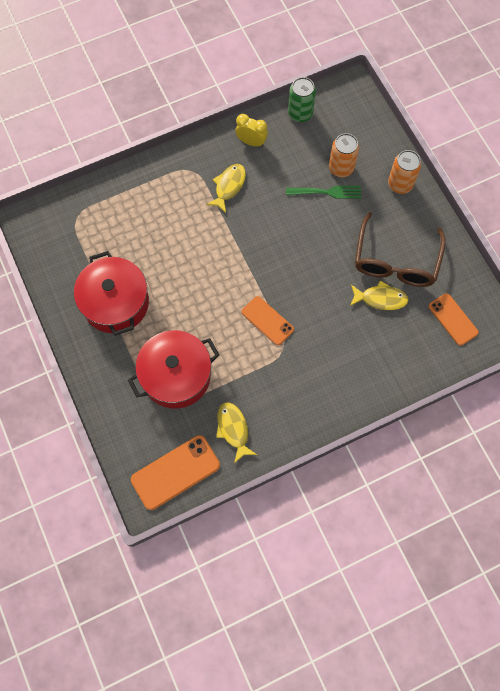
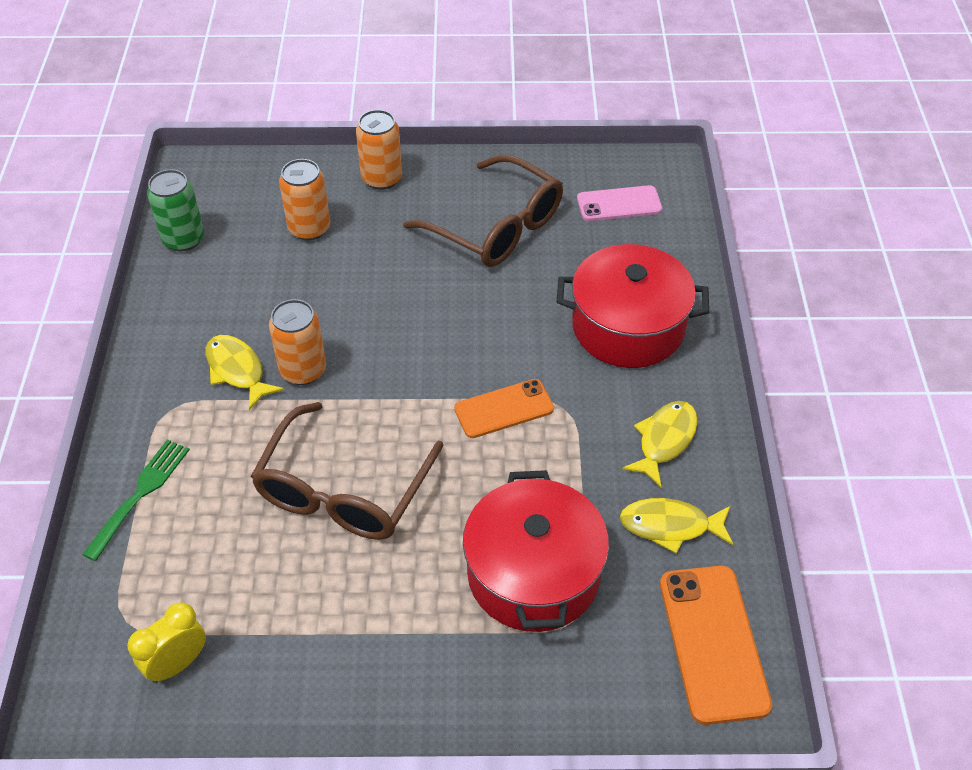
camera: 65 degrees left, 20 degrees down
(115, 303) = (340, 618): red pot -> red pot (628, 327)
(182, 270) = (343, 491): none -> brown glasses
(244, 215) = (303, 370): none -> orange can
(251, 142) = (183, 313): yellow clock -> yellow clock (177, 664)
(326, 192) = (336, 259): green fork -> green fork (140, 495)
(380, 299) = (545, 264): yellow fish -> yellow fish (664, 440)
(453, 319) = (619, 204): orange phone -> pink phone

